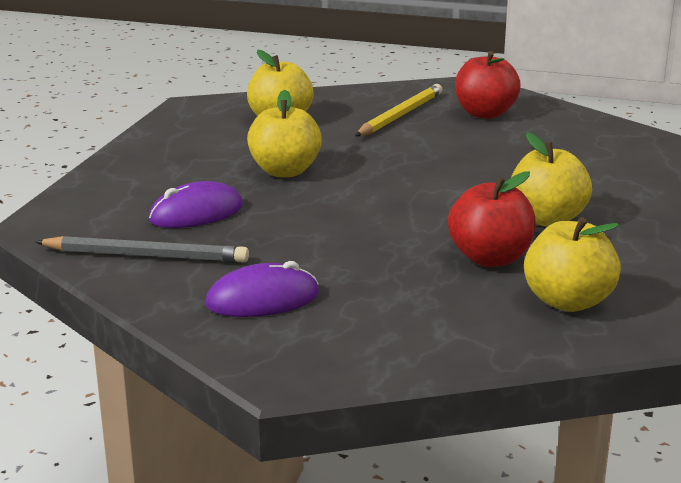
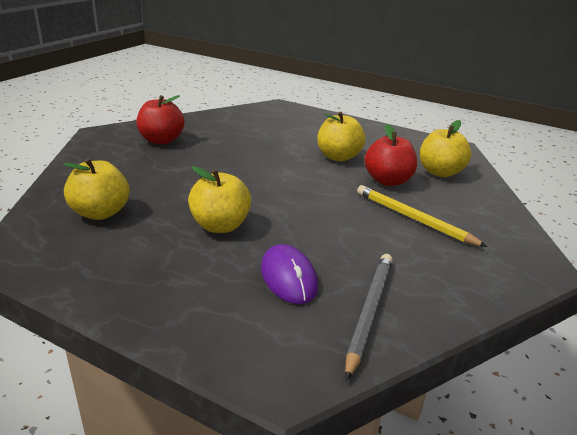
camera: 80 degrees left, 5 degrees up
(262, 299) = (445, 263): purple mouse -> none
(400, 115) = (138, 165): yellow pencil -> yellow pencil (414, 218)

